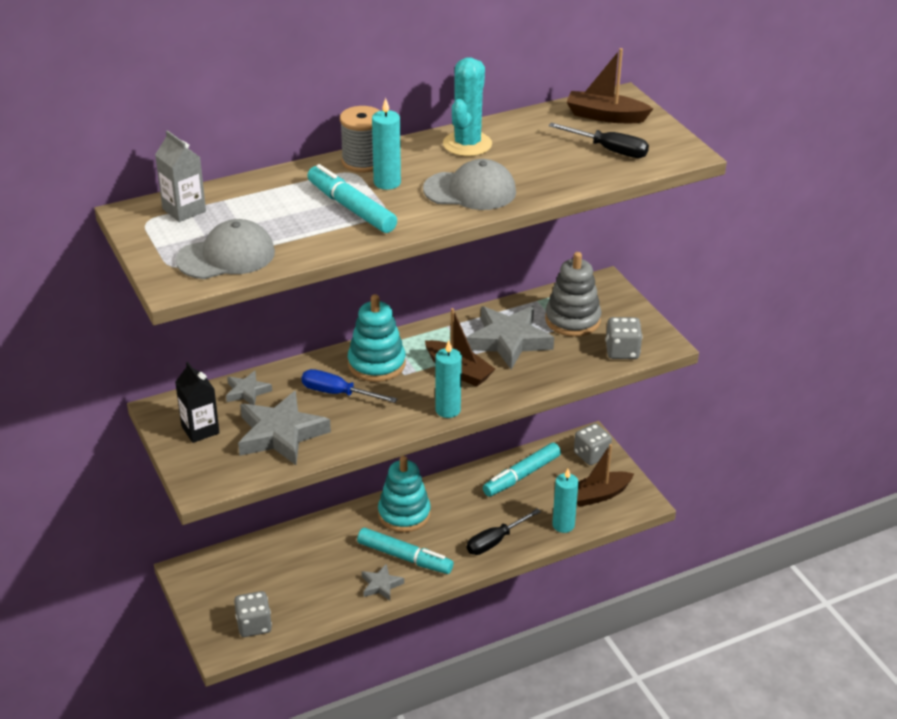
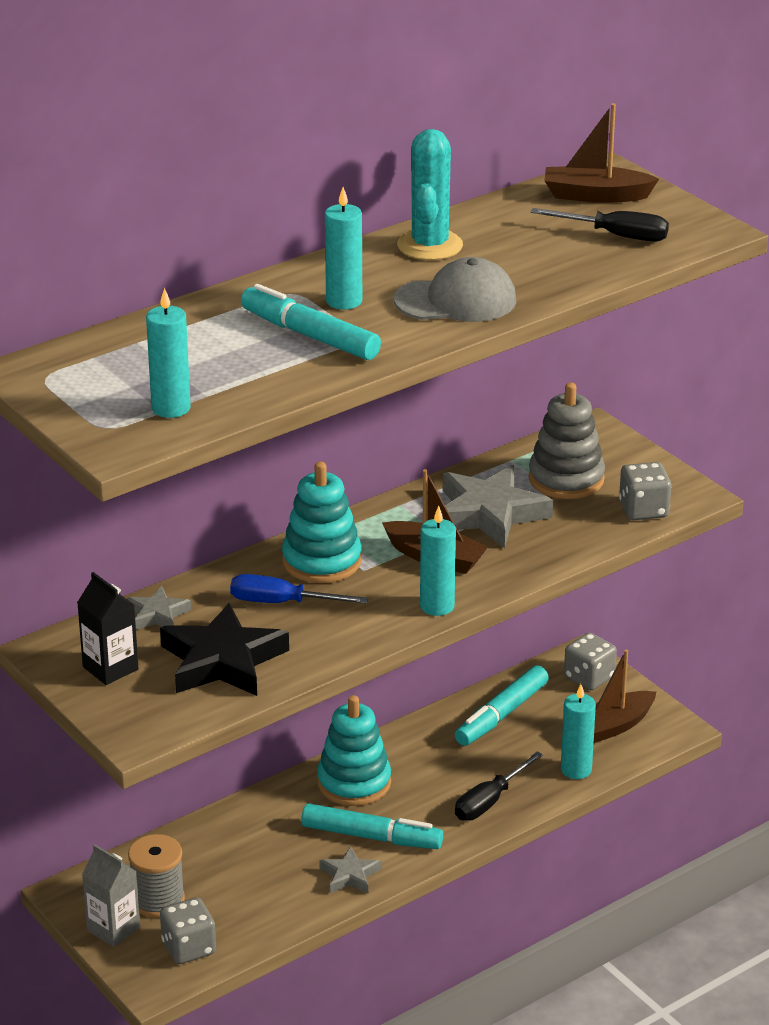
camera: 10 degrees left, 5 degrees down
(184, 210) = (89, 359): grey carton -> grey carton (113, 929)
(226, 256) = (171, 408): grey cap -> turquoise candle
(280, 434) = (222, 661): grey star -> black star
(363, 162) = (301, 279): grey spool -> grey spool (158, 900)

